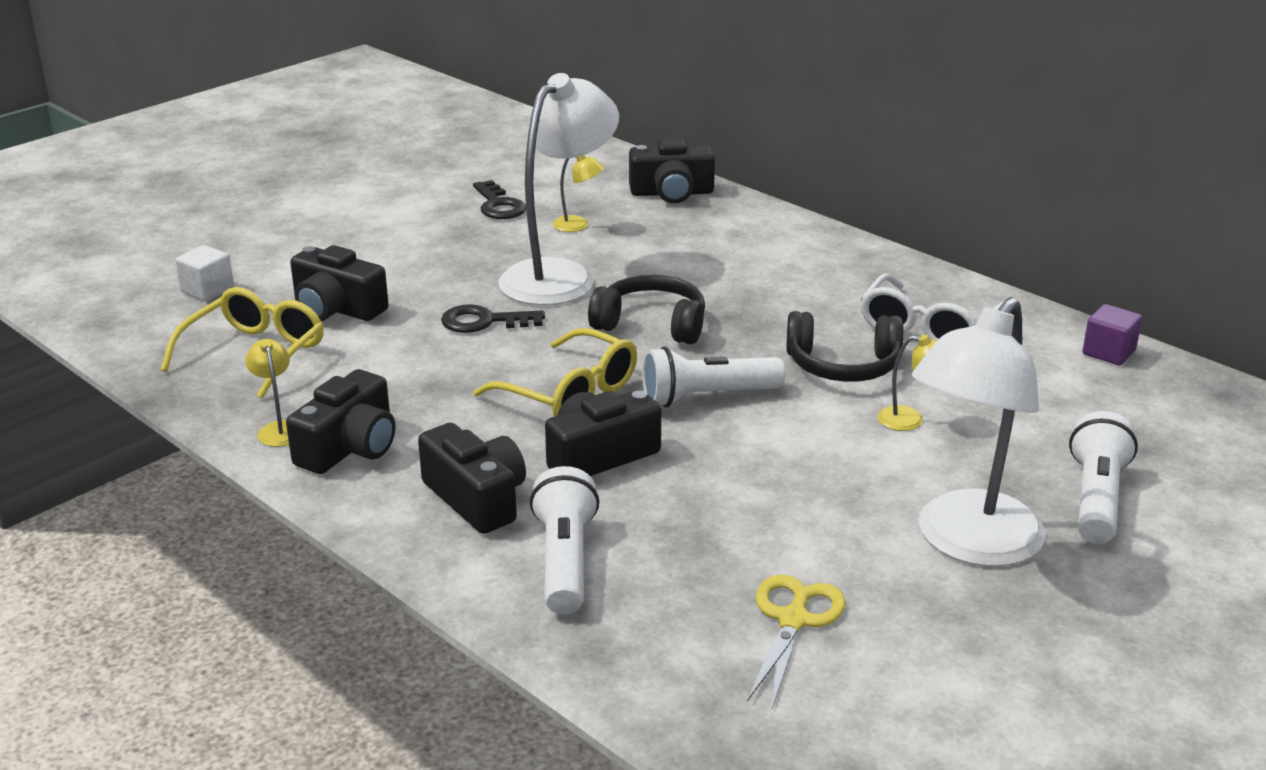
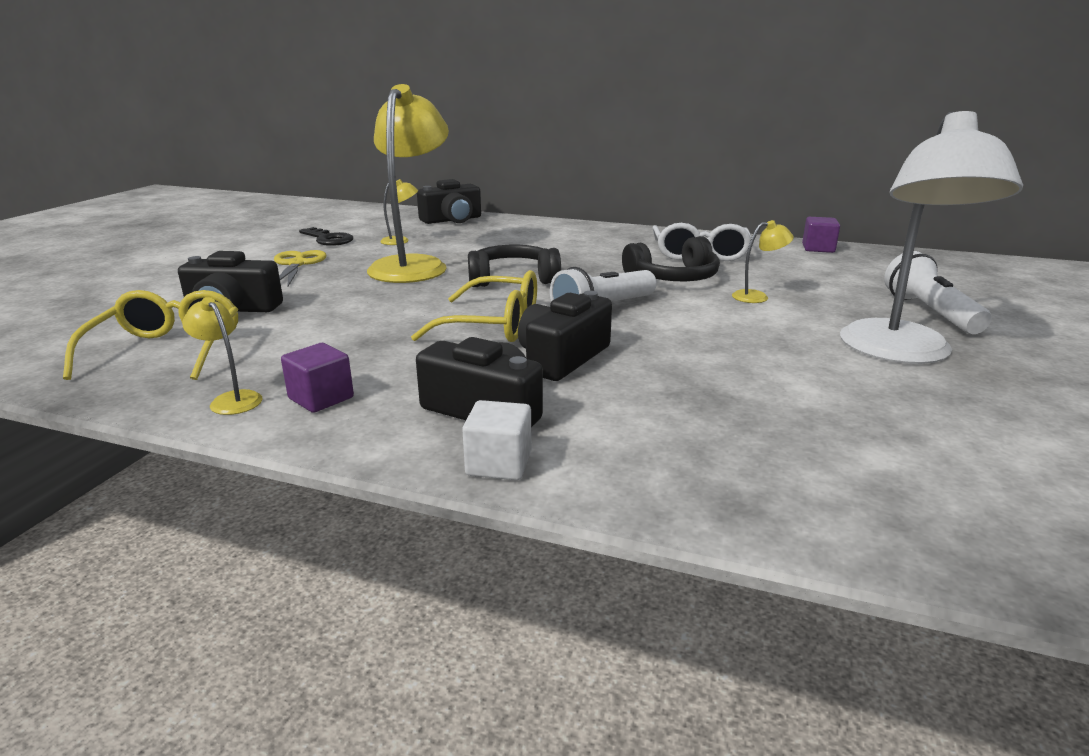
camera: 25 degrees left, 5 degrees down
(207, 290) = (88, 317): white cube -> white cube (499, 464)
(350, 447) = (321, 398): black camera -> purple cube
(484, 321) = (376, 297): black key -> none
(559, 275) = (413, 265): white lamp -> yellow lamp
(565, 560) = (620, 437): white flashlight -> none
(793, 620) = (863, 432): yellow scissors -> yellow scissors (297, 264)

